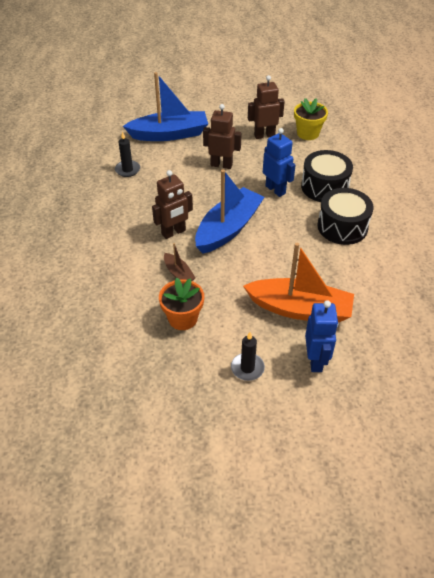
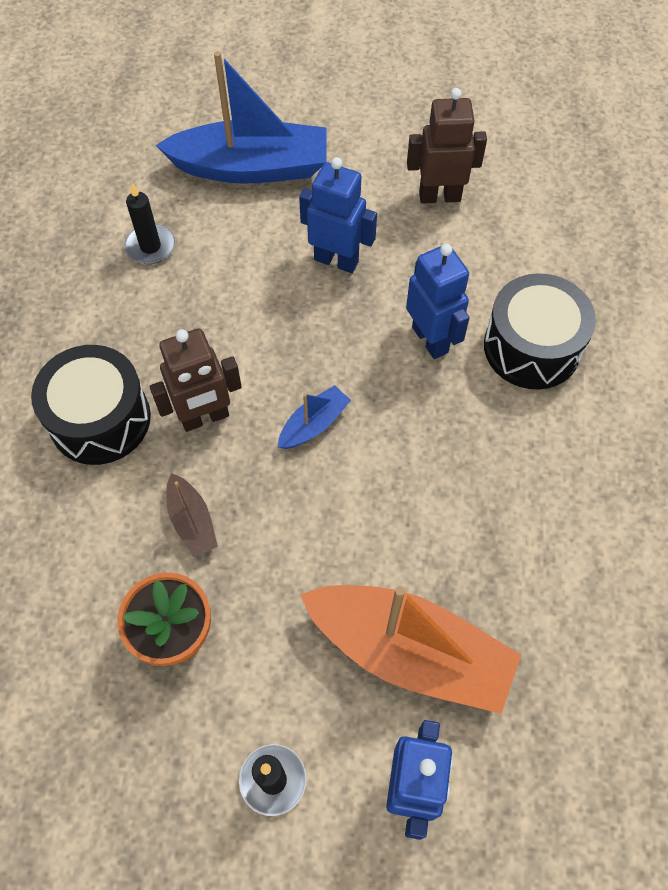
camera: 10 degrees right, 15 degrees up
(221, 165) = (336, 260): brown robot -> blue robot
(228, 228) = (314, 424): blue boat -> blue boat, size x0.45
(308, 133) = (529, 203): yellow flower pot -> none
(342, 227) = (544, 456): black drum -> black drum (100, 419)

